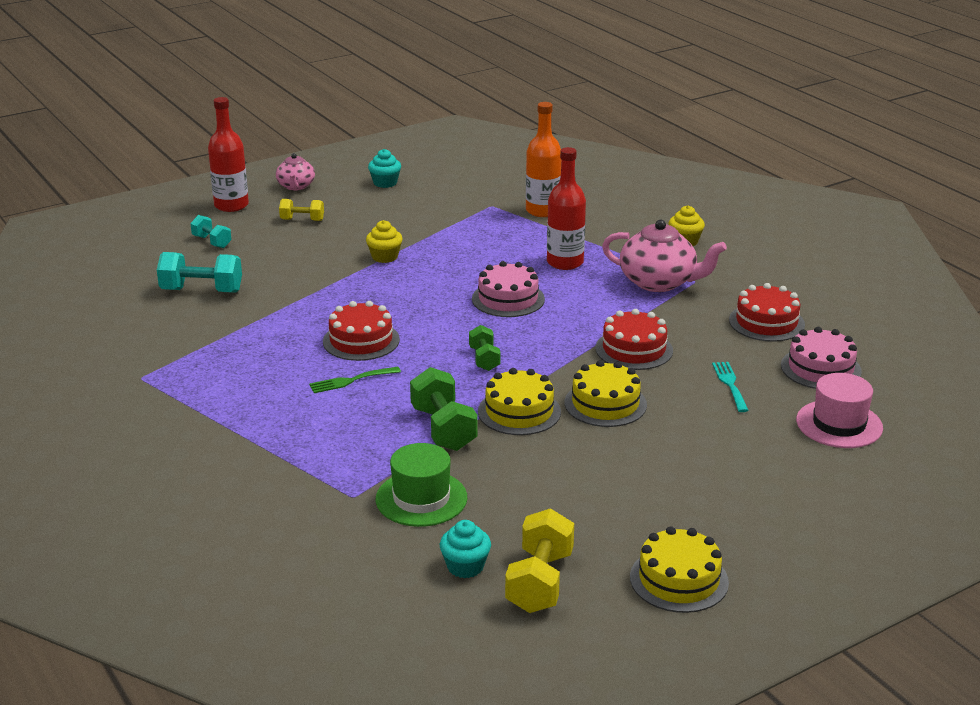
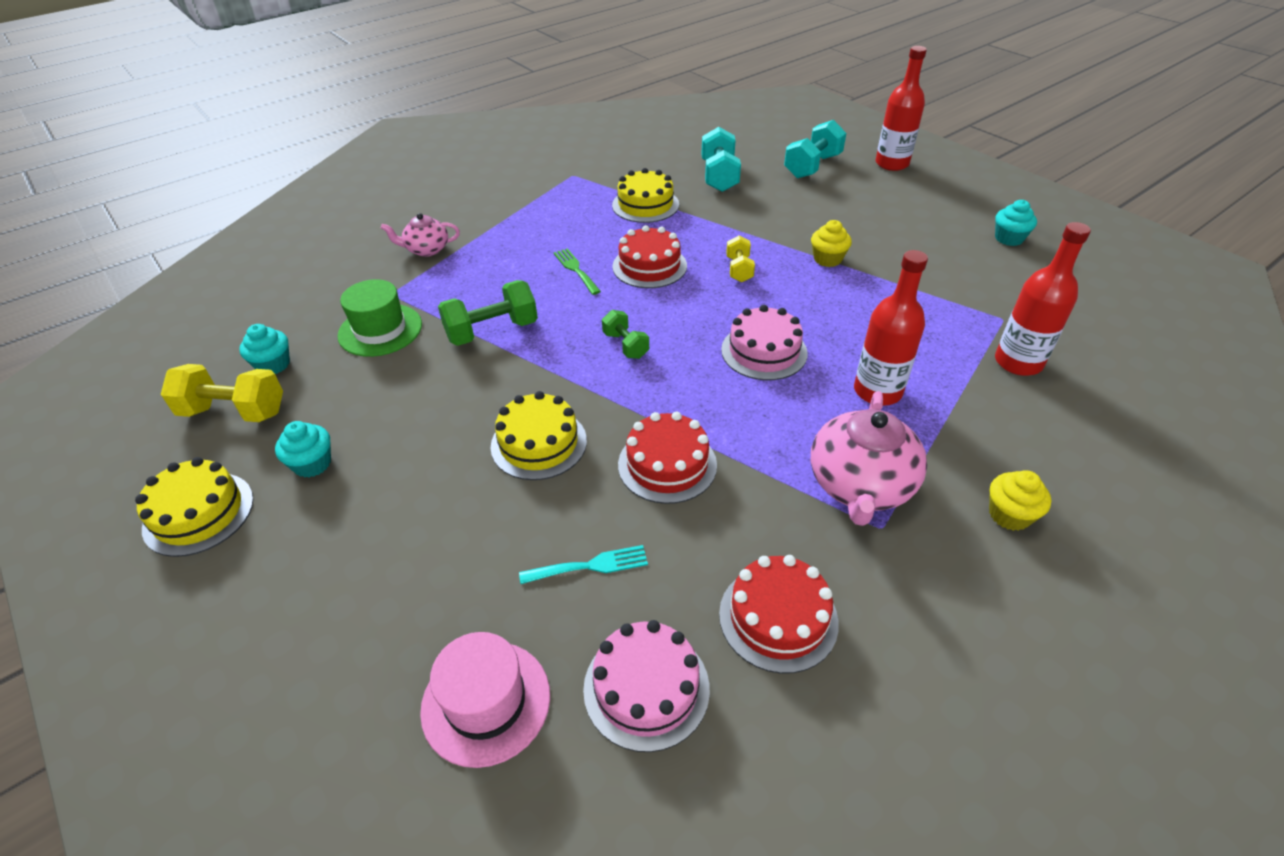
camera: 85 degrees right, 15 degrees up
(212, 242) = (812, 166): turquoise dumbbell -> turquoise dumbbell, size x1.68
(296, 186) = (958, 189): pink teapot -> pink teapot (427, 249)
(302, 220) = (884, 203): yellow dumbbell -> yellow dumbbell (739, 269)
(484, 359) = (625, 345): green dumbbell -> green dumbbell turned 75 degrees clockwise
(519, 412) = (522, 378): yellow cake -> yellow cake (645, 205)
(542, 211) = (1018, 362): orange bottle -> red bottle
(620, 521) = (312, 464): none -> turquoise cupcake

